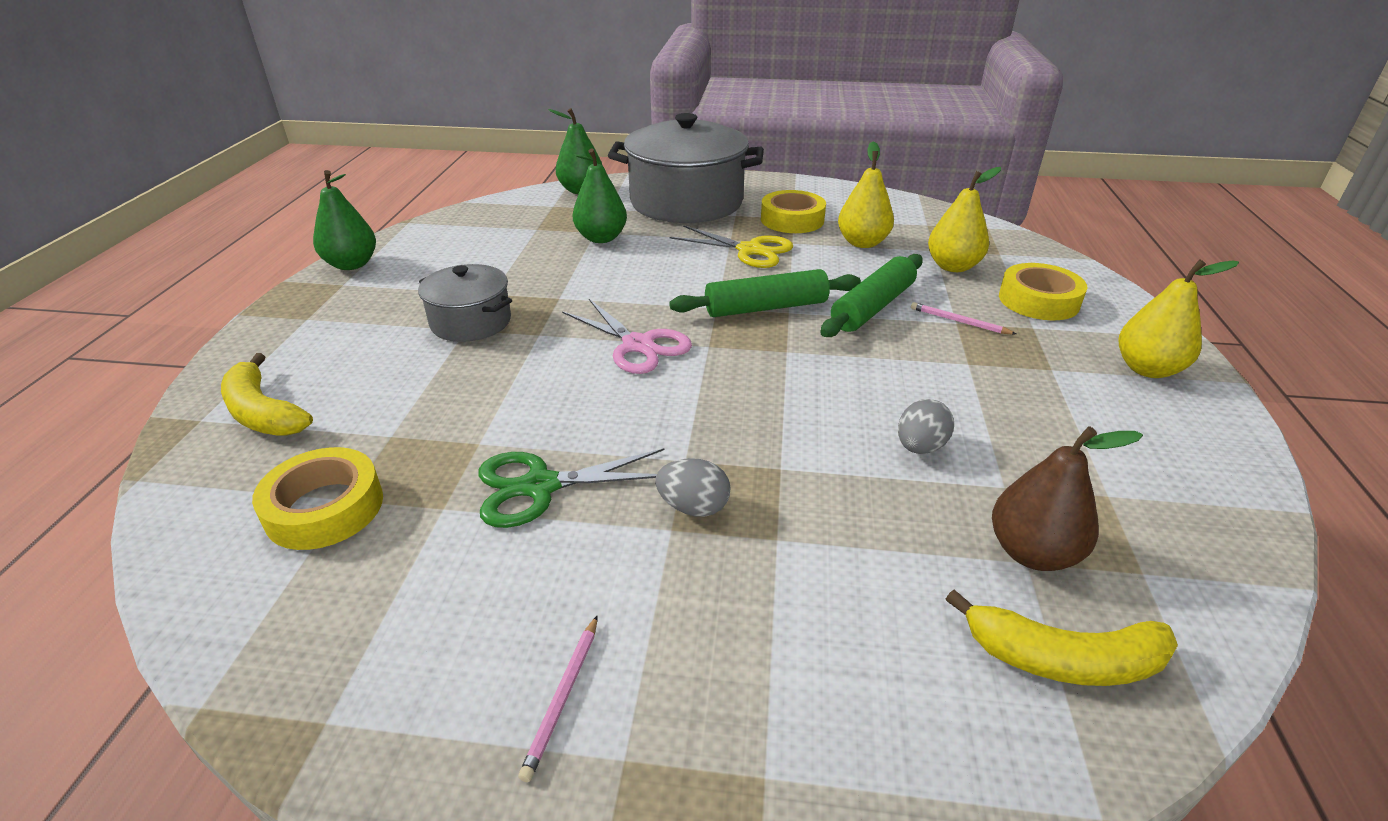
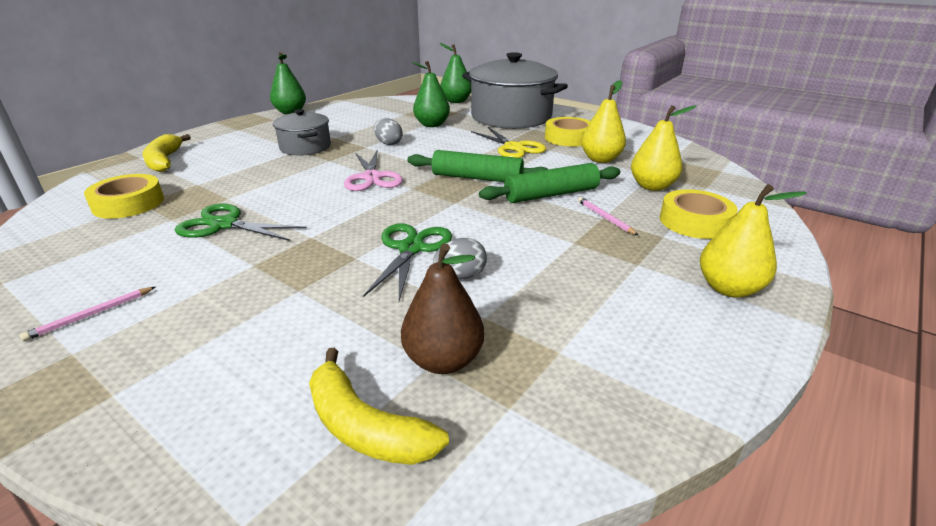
camera: 30 degrees right, 5 degrees down
(693, 507) = (279, 259): grey egg -> grey egg (388, 143)
(824, 432) = (411, 248): none -> green scissors

